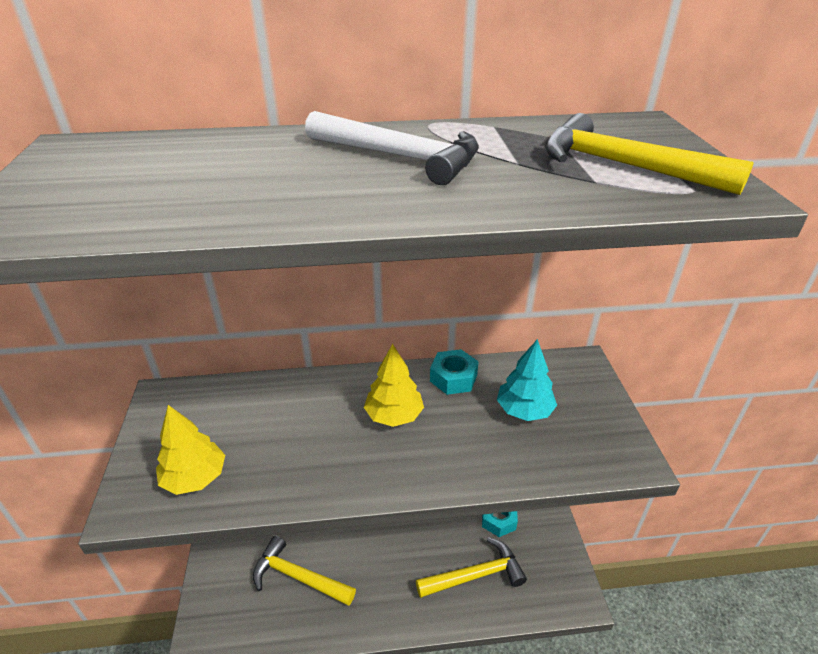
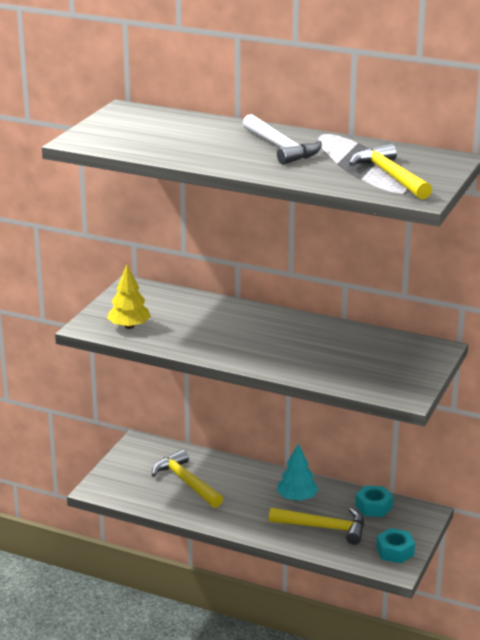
camera: 30 degrees right, 10 degrees down
(394, 415) = (271, 334): yellow tree -> none
(453, 378) = (332, 329): turquoise nut -> turquoise nut (395, 551)
(524, 410) = (363, 357): turquoise tree -> turquoise tree (297, 498)

